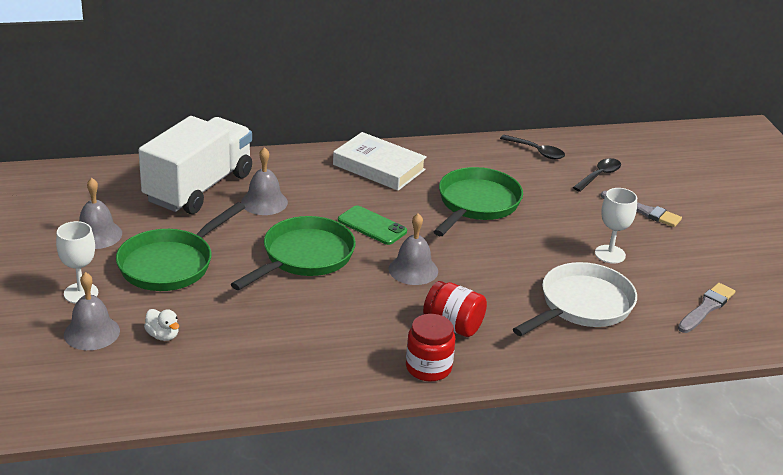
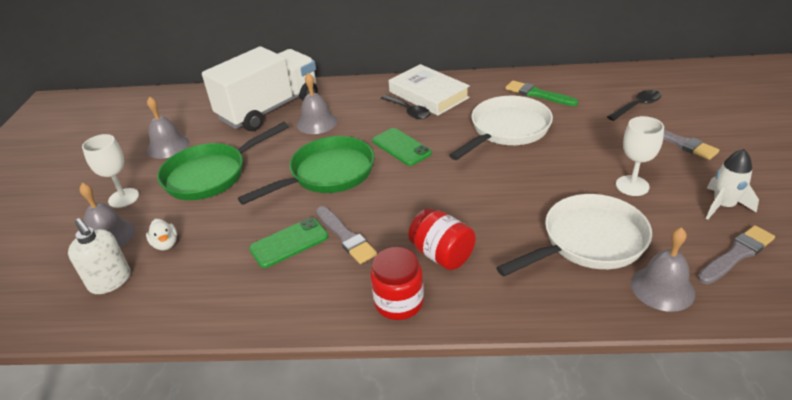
camera: 20 degrees right, 5 degrees up
(124, 373) = (110, 281): none -> white soap dispenser
(297, 325) = (289, 243): none -> green phone
(352, 316) = (345, 236): none -> grey brush
(413, 270) = (423, 192): grey bell -> grey bell (662, 288)
(476, 204) = (507, 130): green pan -> white pan
(497, 165) = (538, 94): none -> green brush
(536, 151) = (579, 83): black spoon -> black spoon (408, 111)
(691, 268) = (723, 206): none -> white rocket

